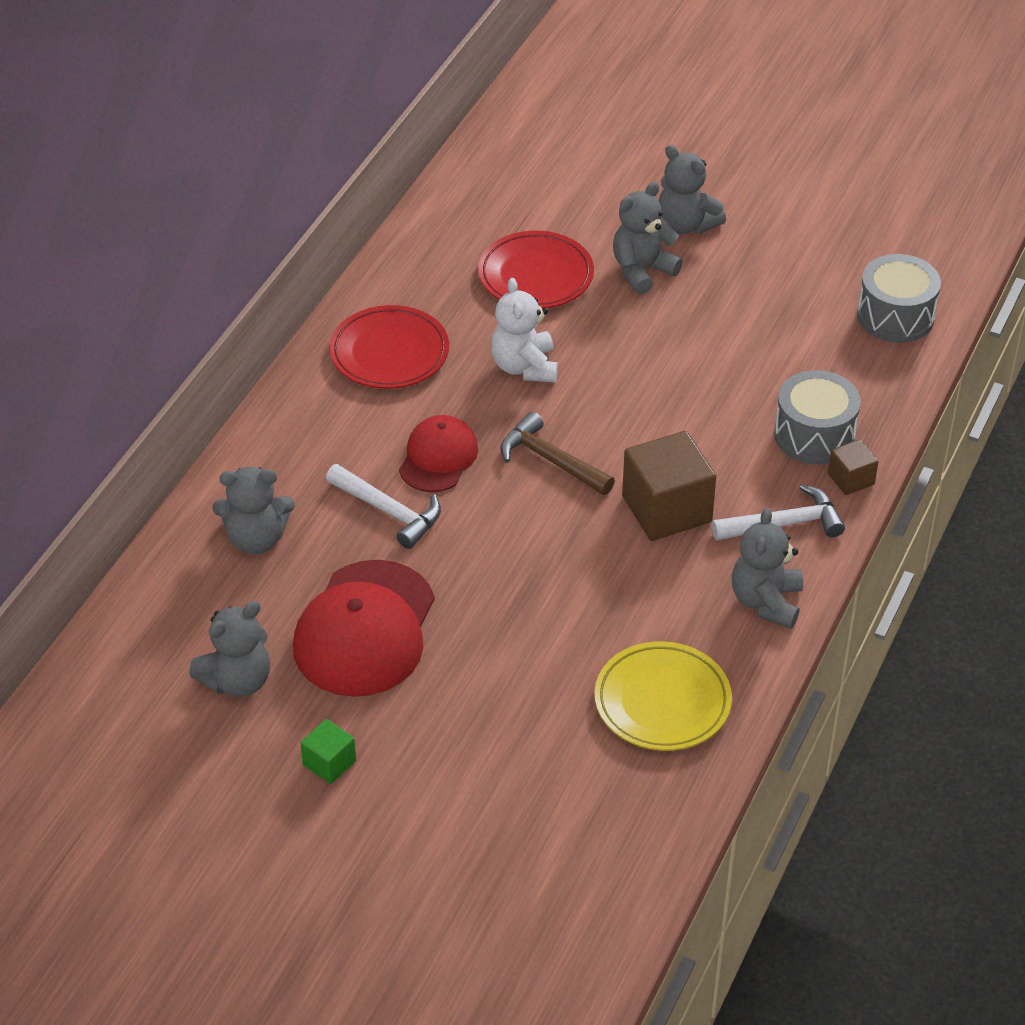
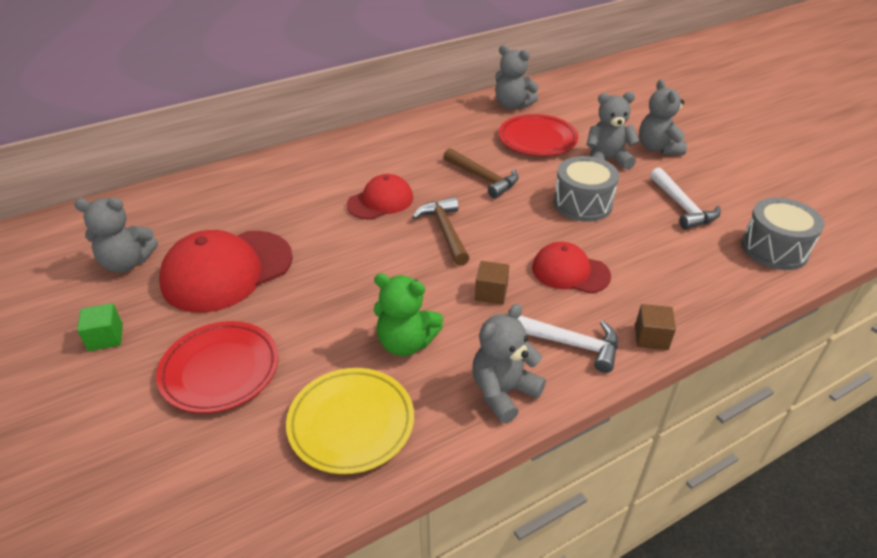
camera: 35 degrees right, 5 degrees down
(256, 539) = (235, 197): grey teddy bear -> grey teddy bear (512, 105)
(388, 511) = (319, 215): white hammer -> white hammer (682, 206)
(389, 353) = (414, 143): red plate -> red plate (220, 370)
(524, 367) = (483, 178): white teddy bear -> brown hammer
(635, 604) = (406, 343): none -> green teddy bear
(666, 509) = (491, 293): brown cube -> brown cube, size x0.51
(722, 444) = (570, 272): none -> red cap
(814, 435) = (646, 295): grey drum -> grey drum (582, 203)

